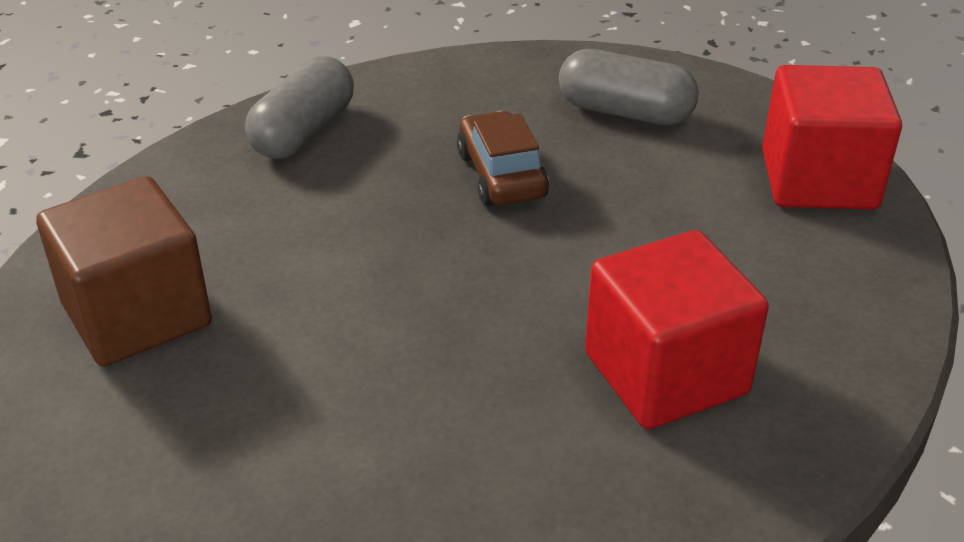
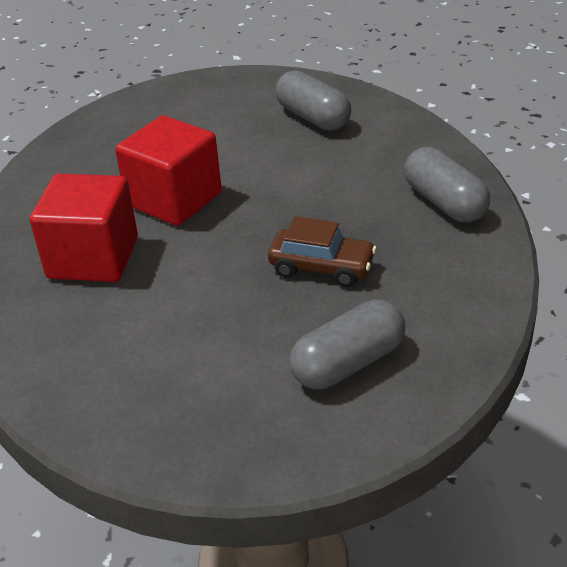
camera: 125 degrees right, 0 degrees up
(137, 315) = (313, 117): brown cube -> grey capsule
(818, 180) = (167, 426): red cube -> red cube (174, 199)

